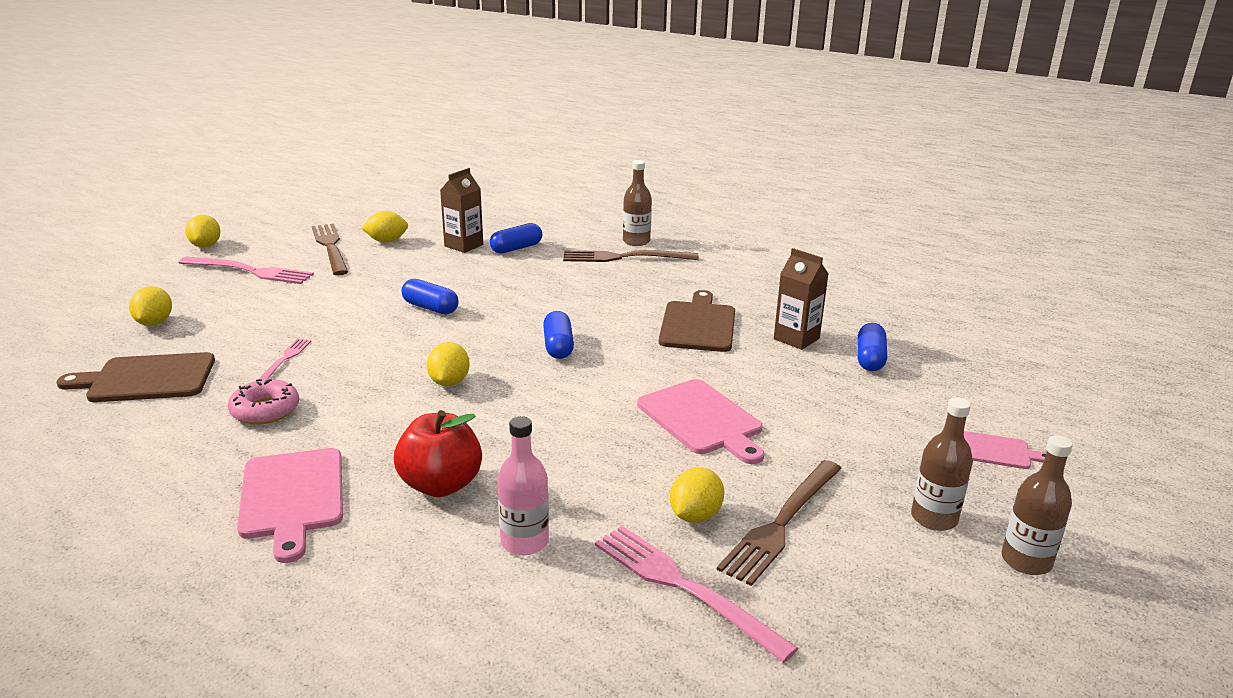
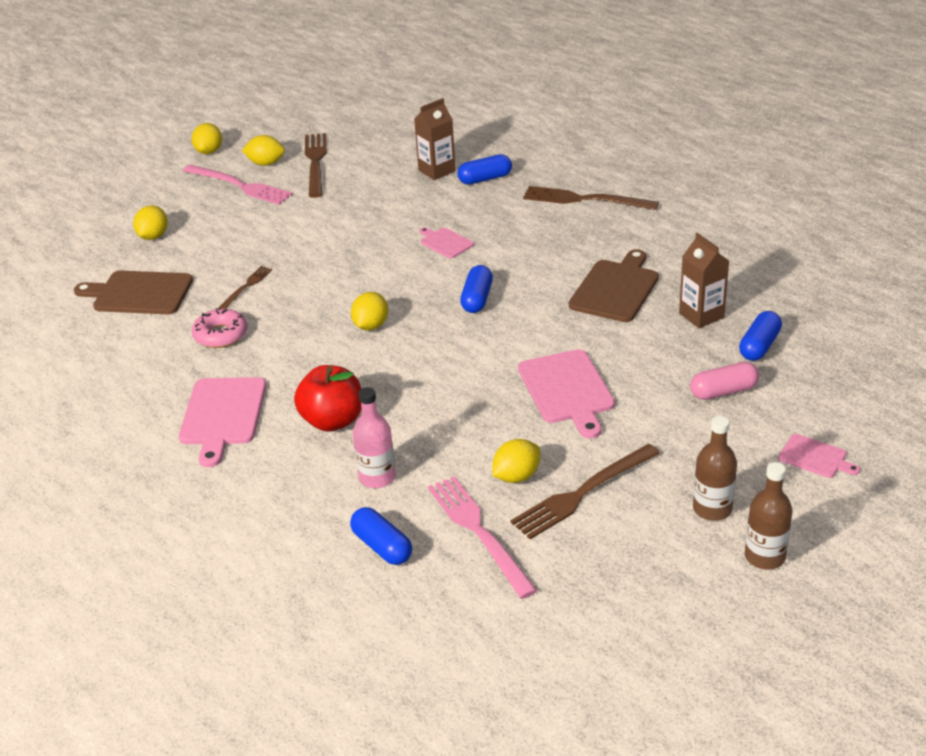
camera: 20 degrees right, 10 degrees up
(284, 360) = (246, 287): pink fork -> brown fork
(387, 241) = (368, 159): yellow lemon -> yellow lemon (266, 163)
(430, 308) = (381, 243): blue capsule -> blue capsule (382, 546)
(500, 301) = (445, 242): none -> pink cutting board
(636, 241) = (606, 180): brown bottle -> none
(864, 402) = (723, 391): none -> pink capsule

